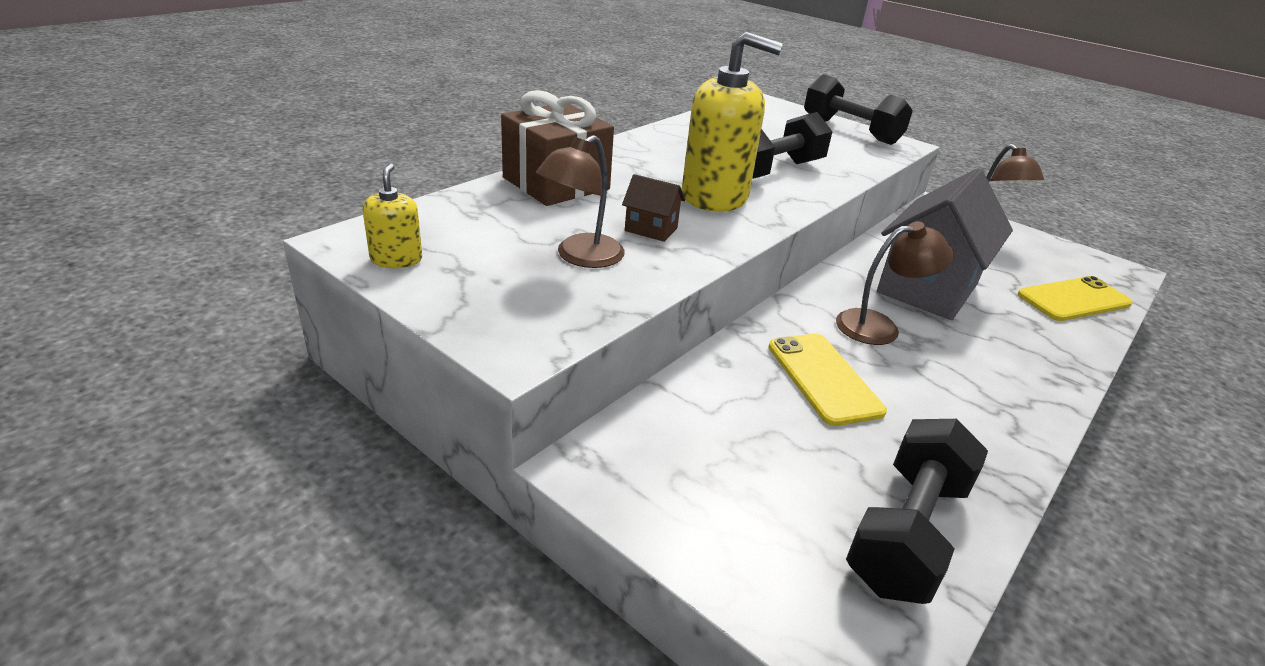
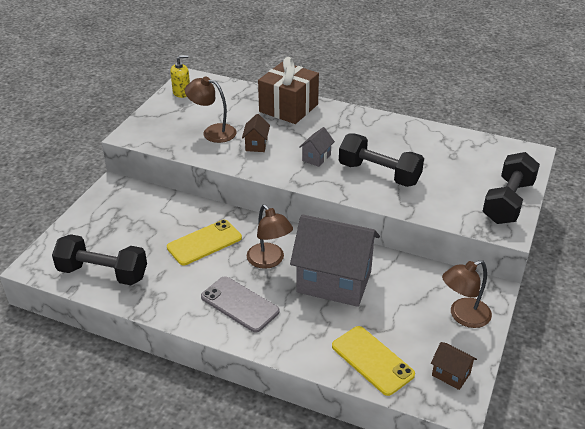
camera: 75 degrees right, 5 degrees up
(715, 196) = (316, 158): yellow soap dispenser -> grey house
(984, 375) = (239, 304): none -> grey phone
(1080, 261) = (451, 374): none -> brown house

